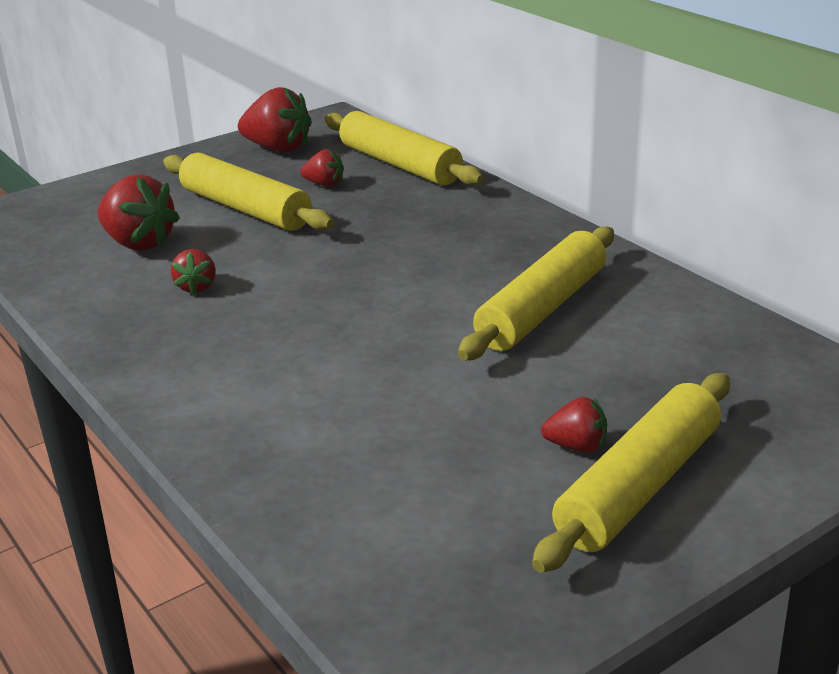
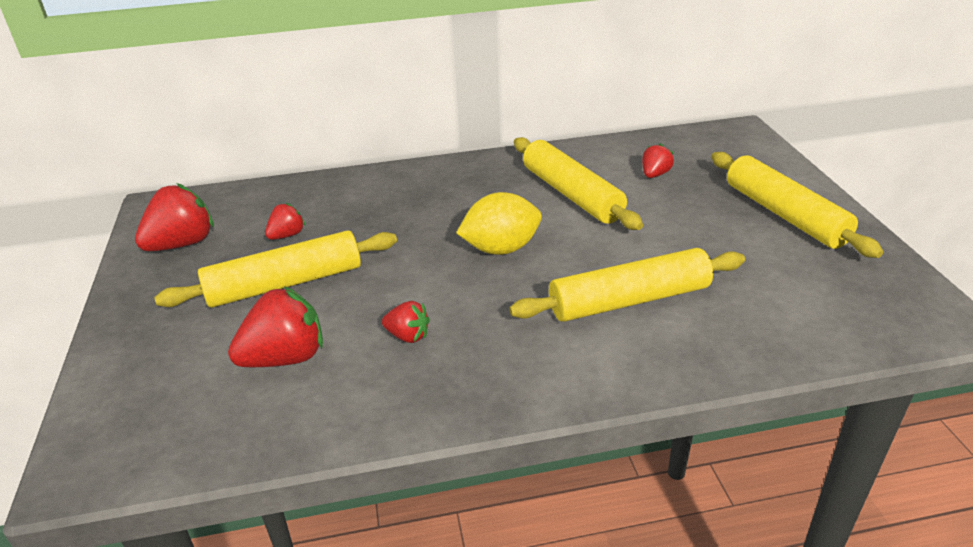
camera: 65 degrees left, 5 degrees up
(380, 294) = (501, 249): none -> yellow lemon
(399, 164) = (294, 195): yellow rolling pin -> yellow rolling pin (629, 300)
(576, 446) = (737, 223): red strawberry -> red strawberry (654, 174)

